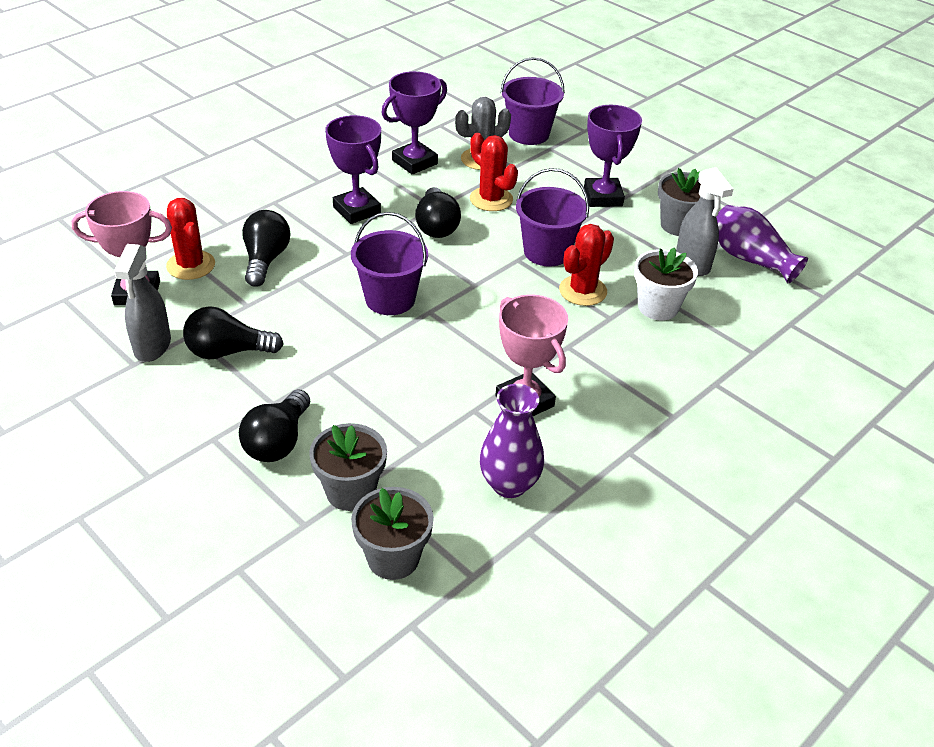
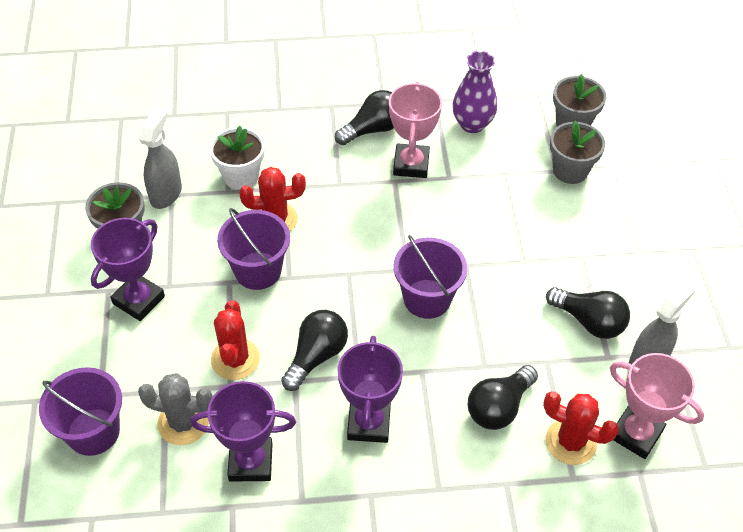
camera: 140 degrees left, 10 degrees up
(191, 265) = (571, 442): red cactus -> red cactus turned 75 degrees counterclockwise
(278, 441) = (595, 227): black light bulb -> black light bulb (372, 129)
(750, 259) = (120, 173): purple vase -> none

